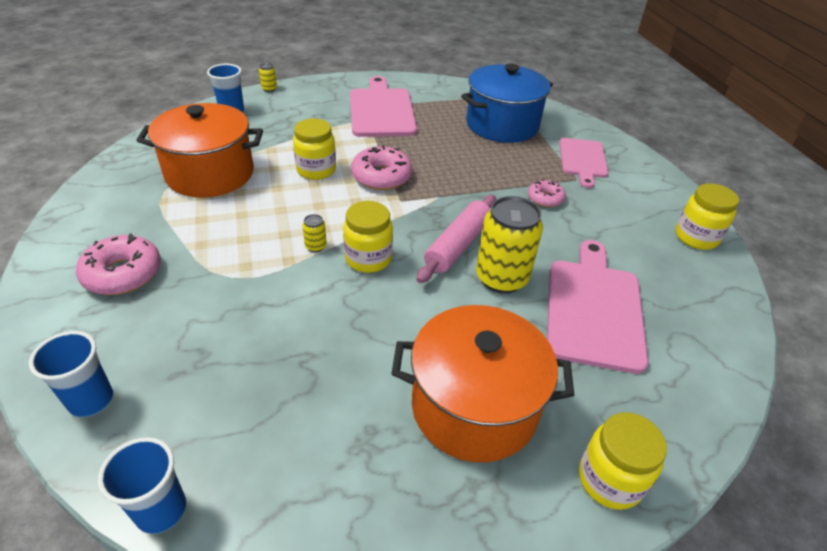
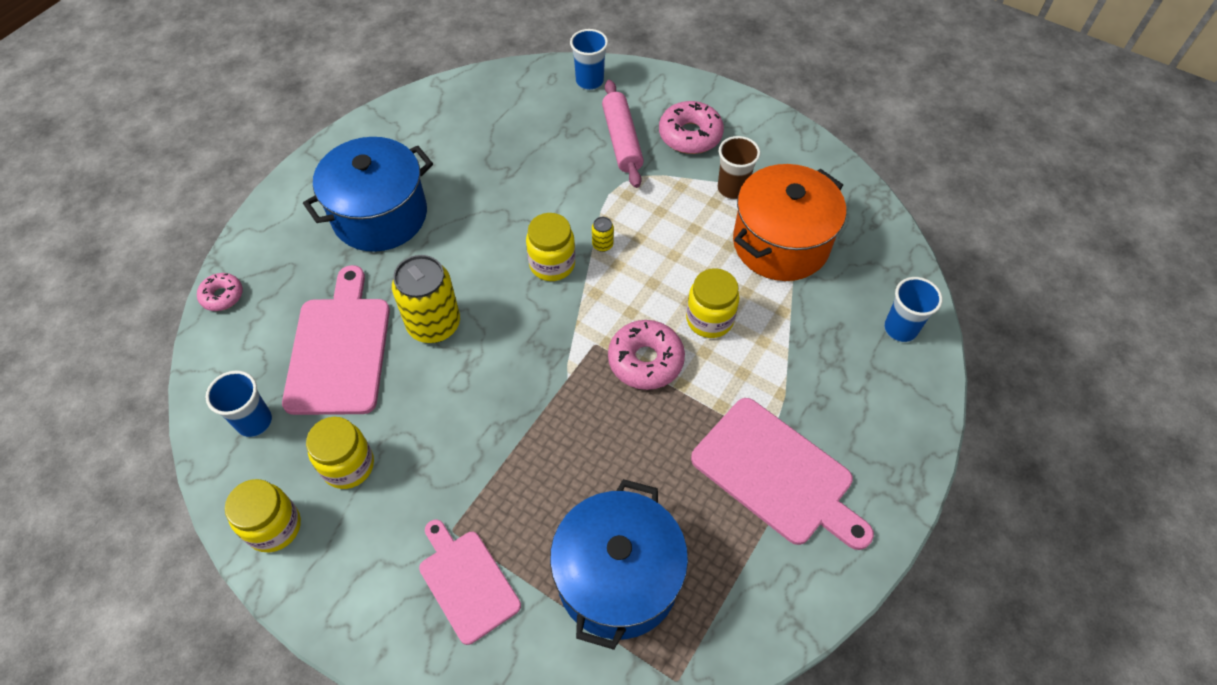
camera: 140 degrees right, 15 degrees up
(161, 510) = (491, 76): blue cup -> blue cup (254, 421)
(174, 218) = (732, 189): none -> brown cup
(269, 89) = (937, 400): yellow can -> none
(457, 245) = (497, 331): pink rolling pin -> pink rolling pin (622, 140)
(474, 406) = (380, 215): orange pot -> blue pot
(545, 198) = (464, 463): pink donut -> pink donut (222, 296)
(594, 309) = (339, 349): pink cutting board -> pink cutting board turned 150 degrees counterclockwise
(609, 480) = (272, 230): yellow jar -> yellow jar (348, 465)

